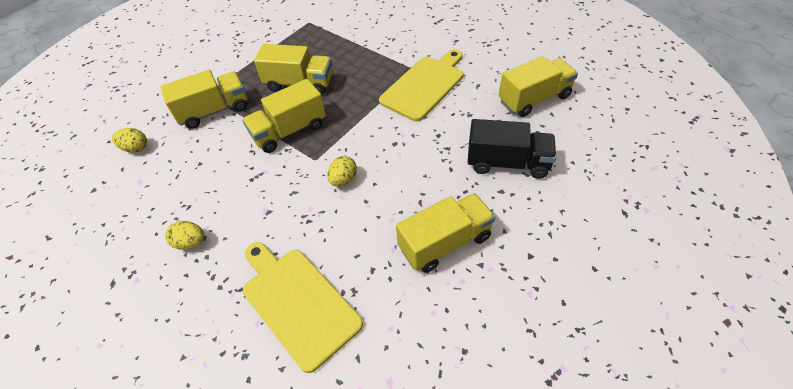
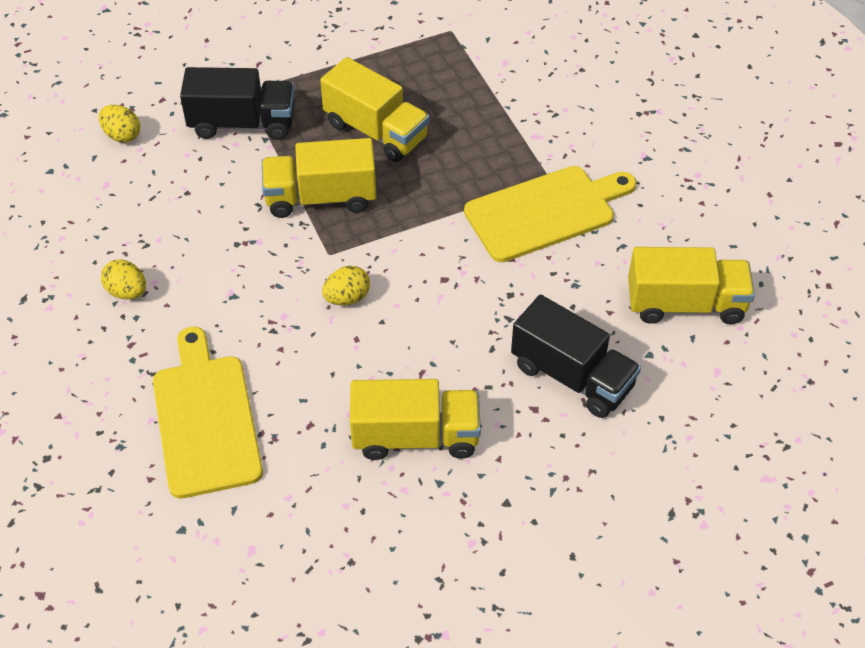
camera: 25 degrees right, 0 degrees up
(214, 111) = (242, 123): yellow truck -> black truck

